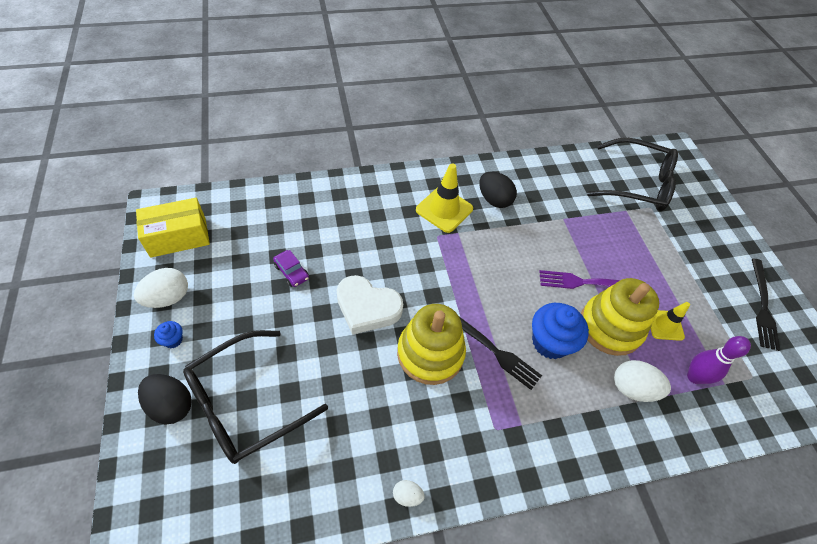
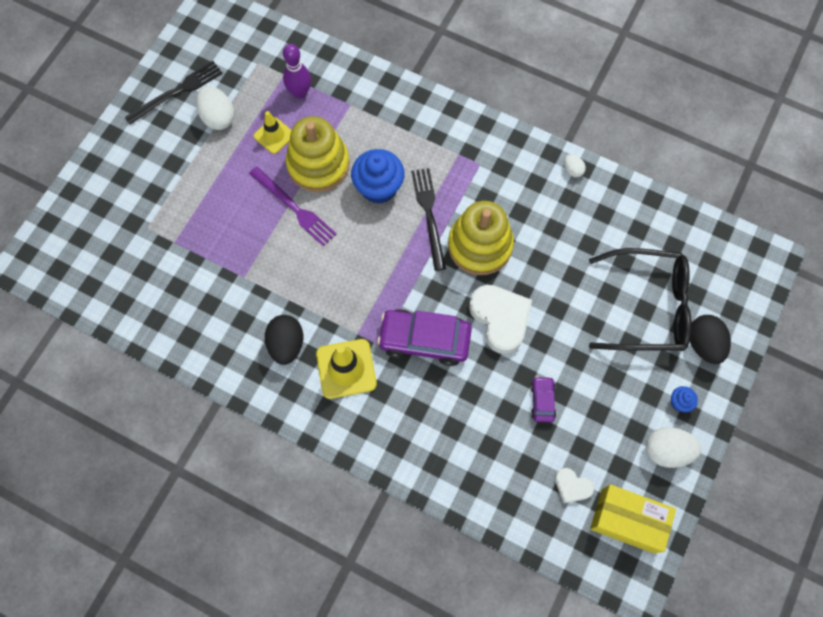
camera: 135 degrees left, 15 degrees up
(233, 234) = (572, 486): none -> white heart
(410, 257) = (424, 340): none -> purple car
(632, 388) = (354, 118): white egg -> white egg (218, 117)
(637, 184) = (125, 259): black glasses -> none

